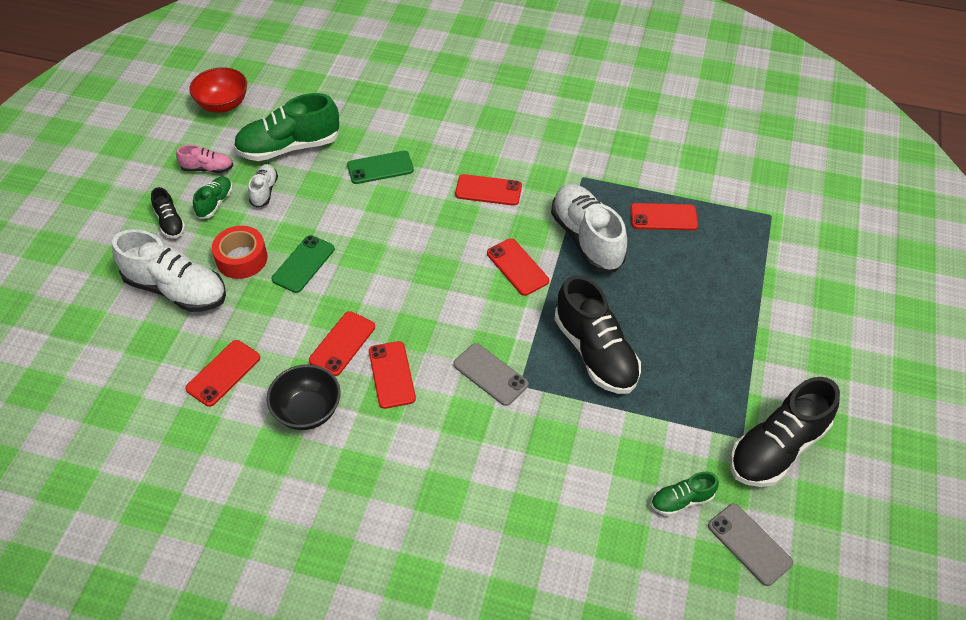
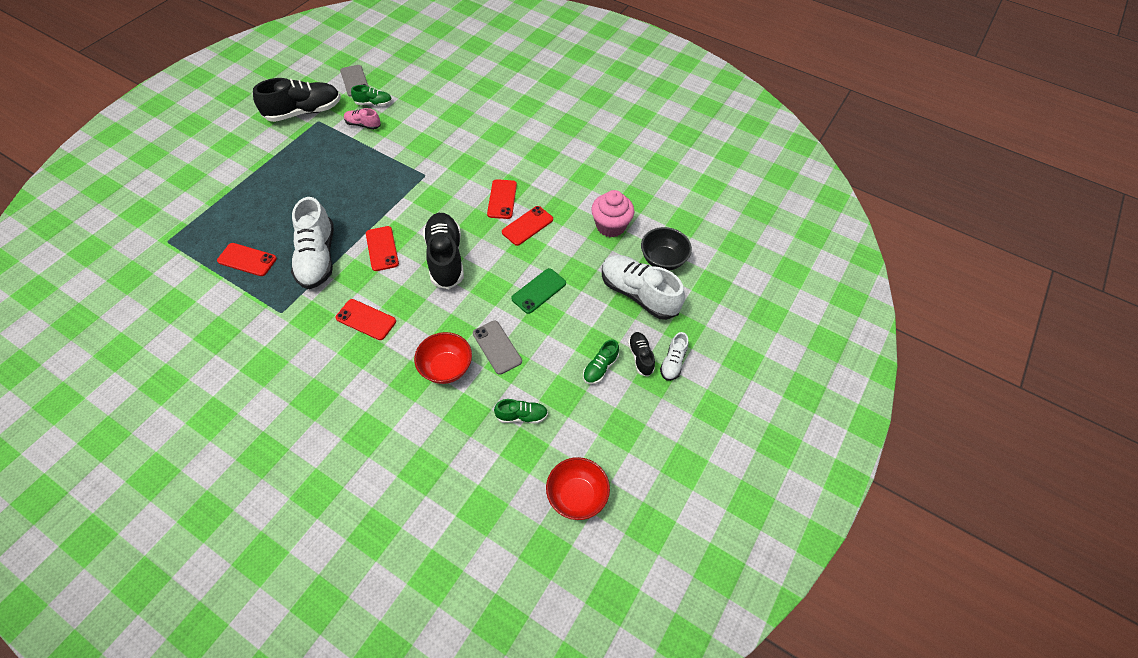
camera: 165 degrees left, 5 degrees up
(207, 168) = (602, 410): pink shoe -> pink shoe (363, 125)
(223, 373) = (610, 226): red phone -> pink cupcake
(242, 259) = (585, 307): red tape -> none
(264, 191) = (555, 369): white shoe -> white shoe (673, 362)
(289, 147) = (522, 416): green shoe -> green shoe, size x0.50
(307, 411) = (561, 191): black bowl -> black bowl (663, 260)
(380, 168) = (446, 368): green phone -> red bowl
(490, 374) = (440, 185): grey phone -> grey phone (497, 347)
(595, 352) = (367, 181): black shoe -> black shoe (445, 258)

